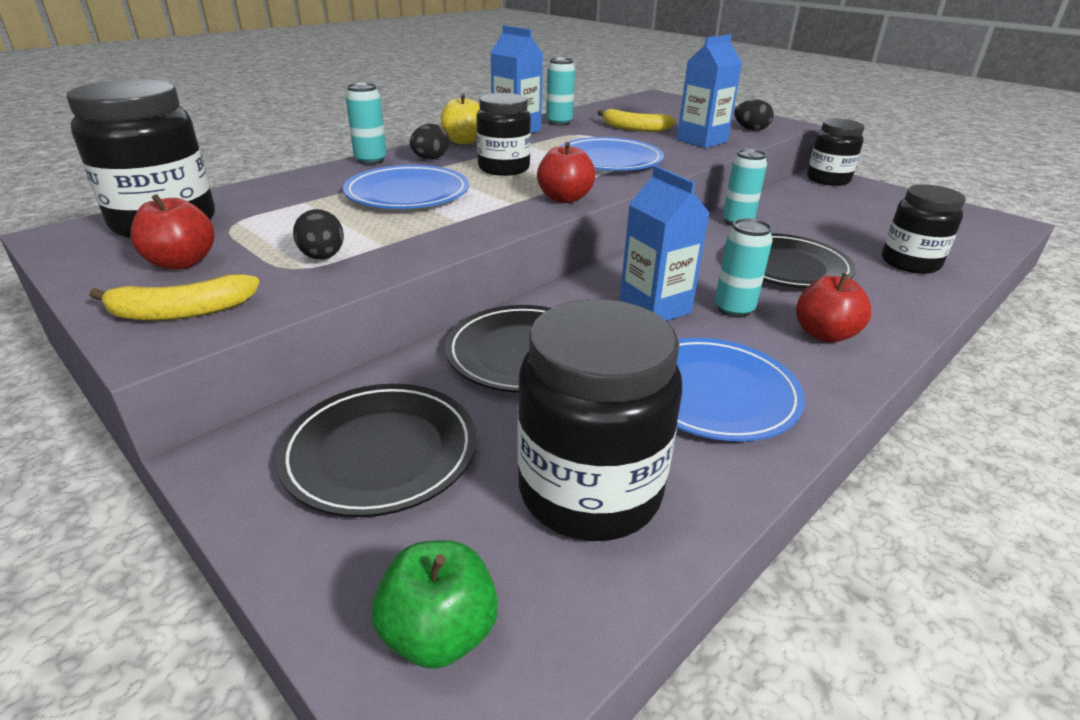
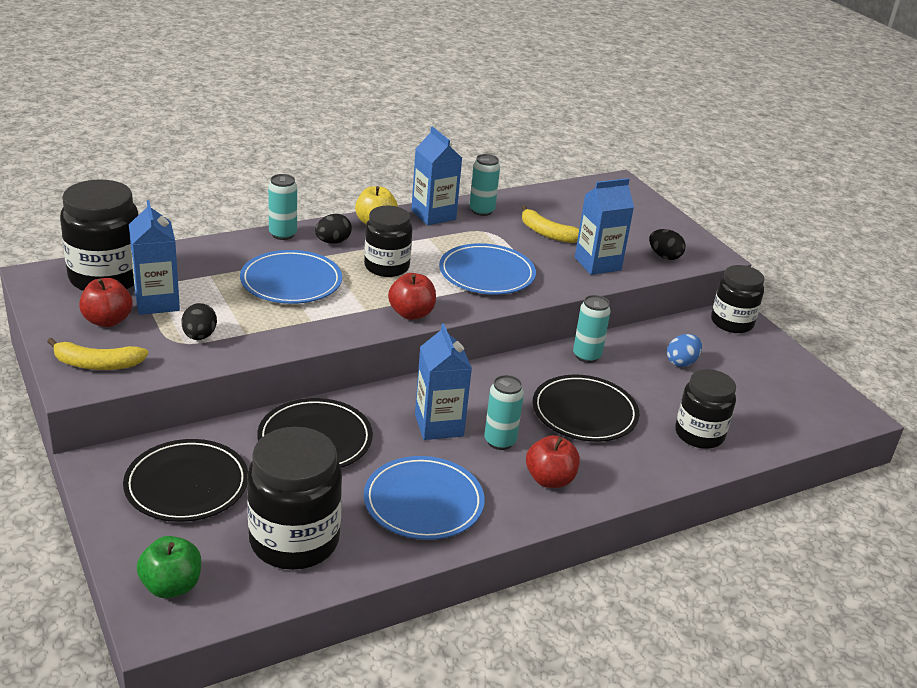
camera: 15 degrees right, 0 degrees up
(246, 234) = (157, 302): none -> blue carton
(824, 212) = (681, 362): none -> blue egg

